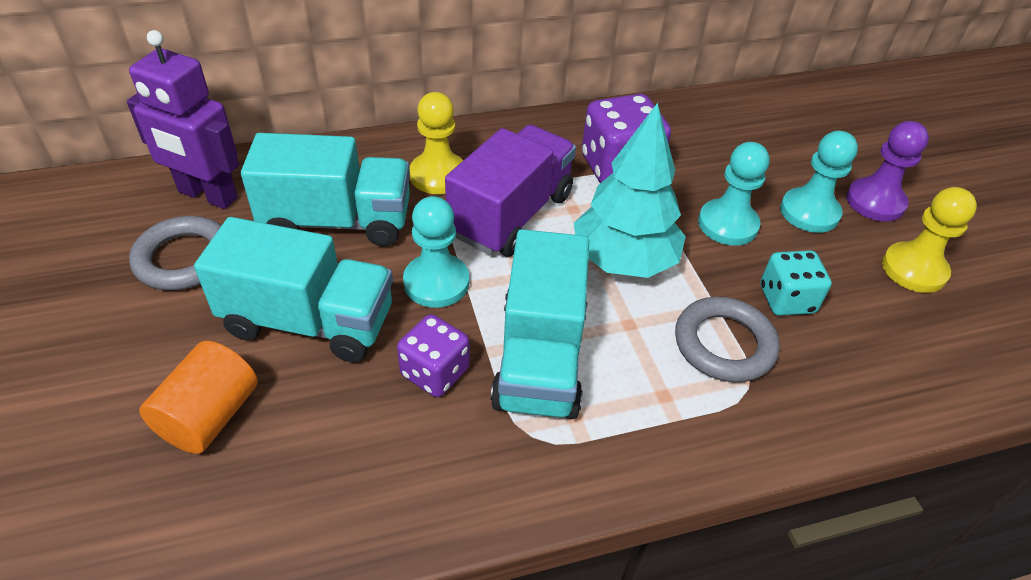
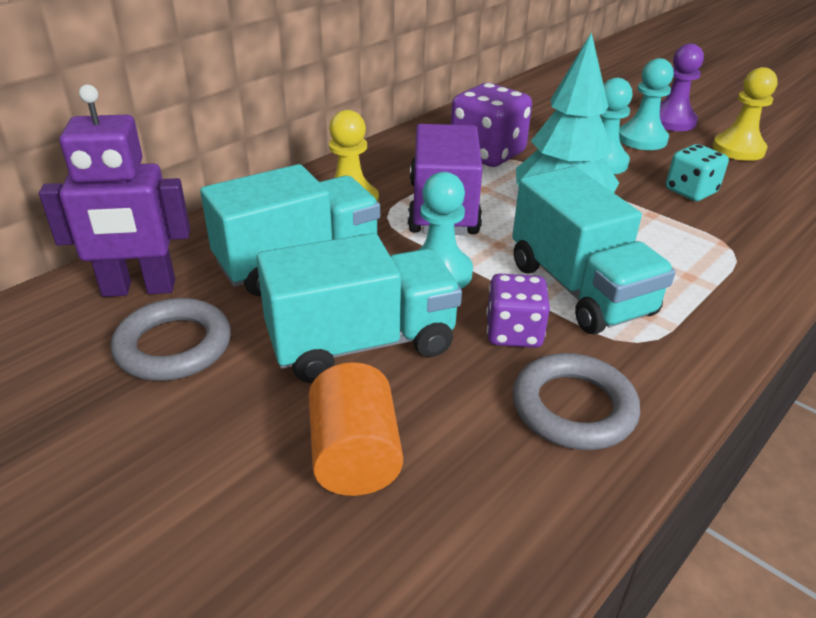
camera: 30 degrees left, 10 degrees down
(724, 344) = (687, 231): grey ring -> grey ring (573, 408)

